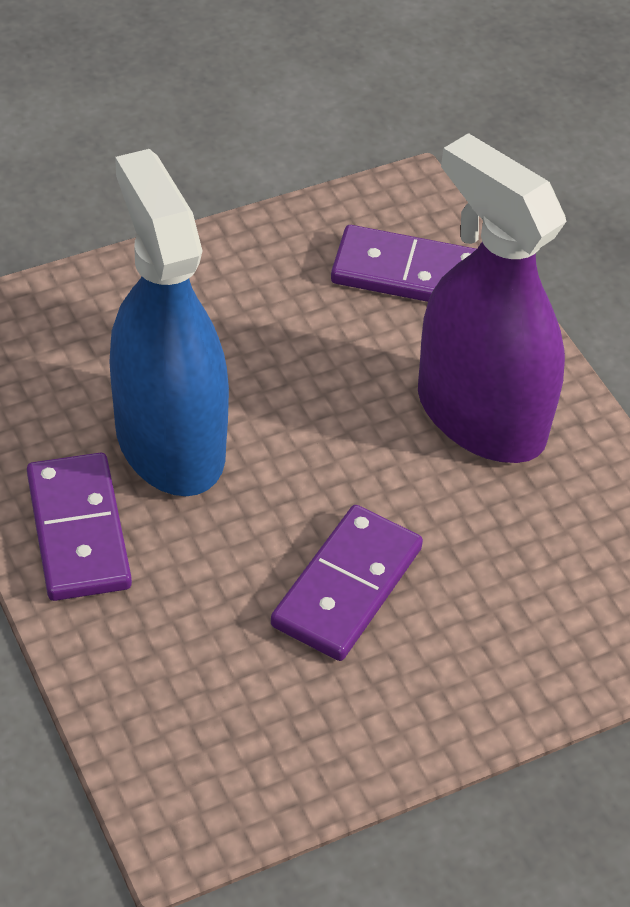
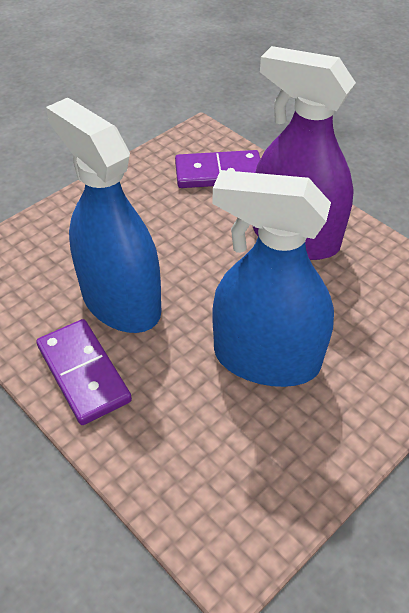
camera: 15 degrees left, 0 degrees up
(347, 587) = (266, 359): purple domino -> blue spray bottle

